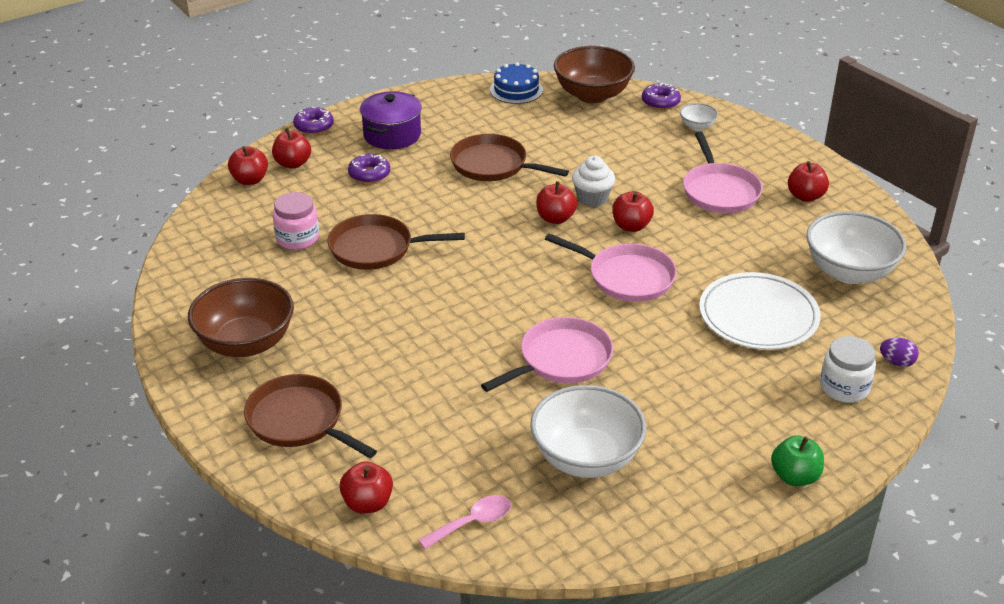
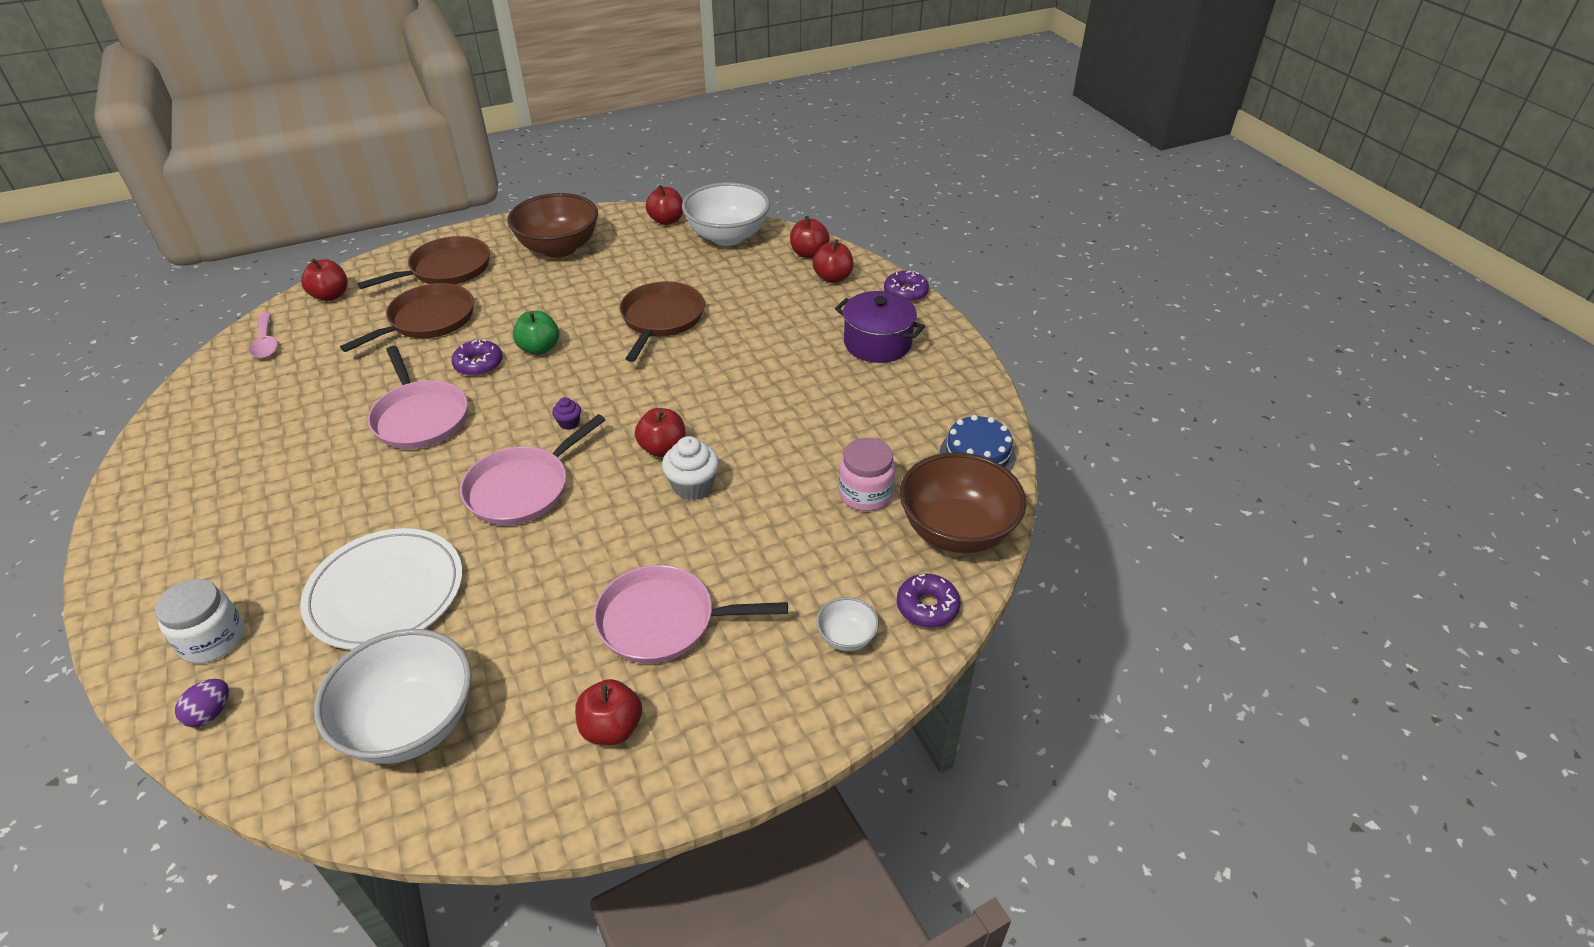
camera: 100 degrees right, 5 degrees up
(297, 238) = (698, 276): pink jar -> pink jar (865, 494)
(369, 174) = (798, 323): purple donut -> purple donut (478, 364)
(493, 165) = (792, 412): brown pan -> brown pan (428, 320)
(541, 271) = (569, 423): none -> purple cupcake
(586, 458) = (280, 414): white bowl -> white bowl (727, 236)
(631, 226) = (619, 511): red apple -> red apple (666, 220)
(795, 476) = (133, 554): green apple -> green apple (539, 348)

